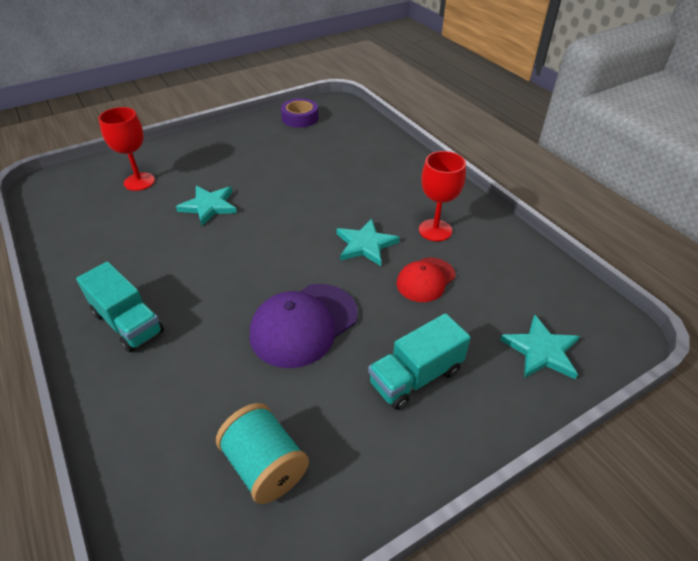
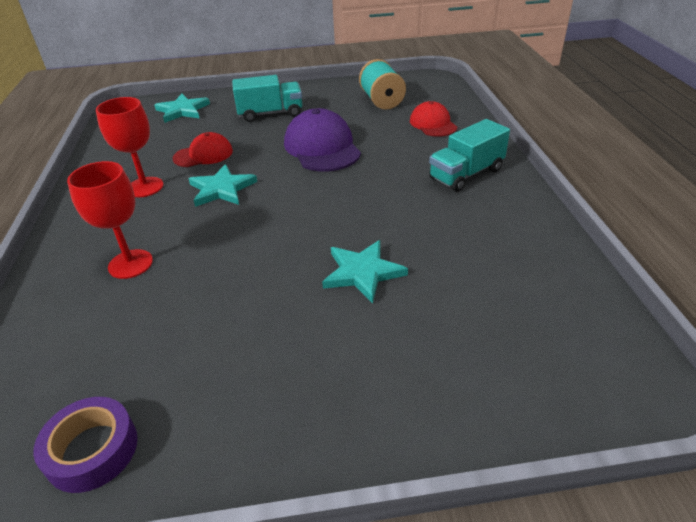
camera: 155 degrees left, 5 degrees down
(128, 322) = (466, 174): turquoise truck -> turquoise truck turned 105 degrees counterclockwise
(139, 182) = (462, 348): red goblet -> red goblet (130, 264)
(171, 416) = (433, 124): none -> red cap
(303, 324) = (322, 147): purple cap -> purple cap turned 90 degrees counterclockwise

